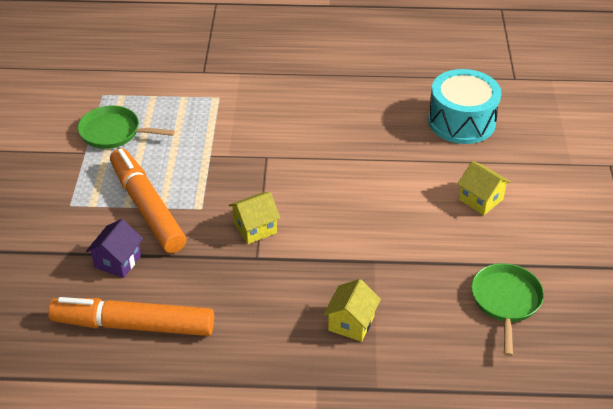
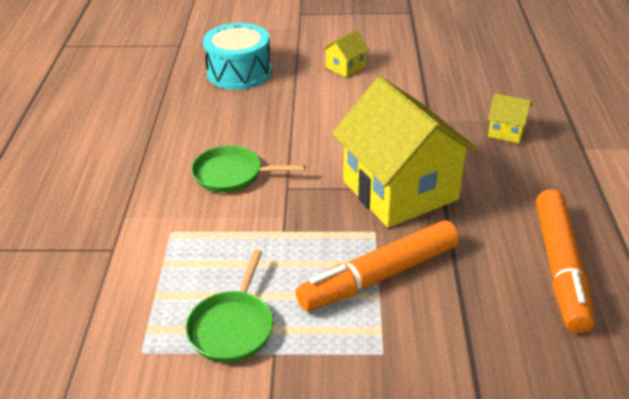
camera: 90 degrees left, 5 degrees down
(118, 261) = (472, 292): purple house -> none
(255, 228) = (400, 190): yellow house -> yellow house, size x2.40
(506, 301) = (459, 62): green pan -> green pan (232, 174)

